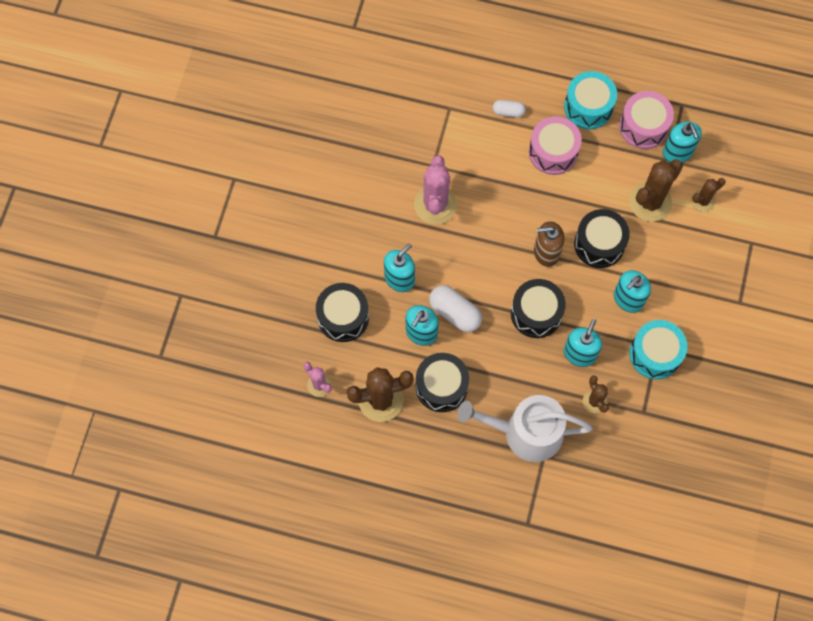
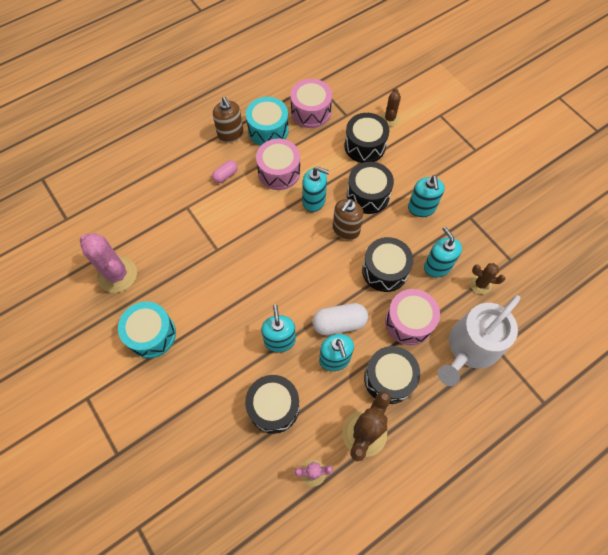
camera: 50 degrees left, 5 degrees down
(435, 205) = (247, 271): pink cactus -> pink cactus (117, 275)
(505, 367) = (409, 322): none -> pink drum
(508, 112) = (225, 175): white capsule -> pink capsule
(553, 80) = (230, 134): none -> brown soap dispenser
(650, 202) = (365, 146): brown cactus -> black drum
(655, 354) = (474, 222): turquoise drum -> turquoise drum (151, 334)
(677, 152) = (345, 107): turquoise soap dispenser -> turquoise soap dispenser (314, 201)

